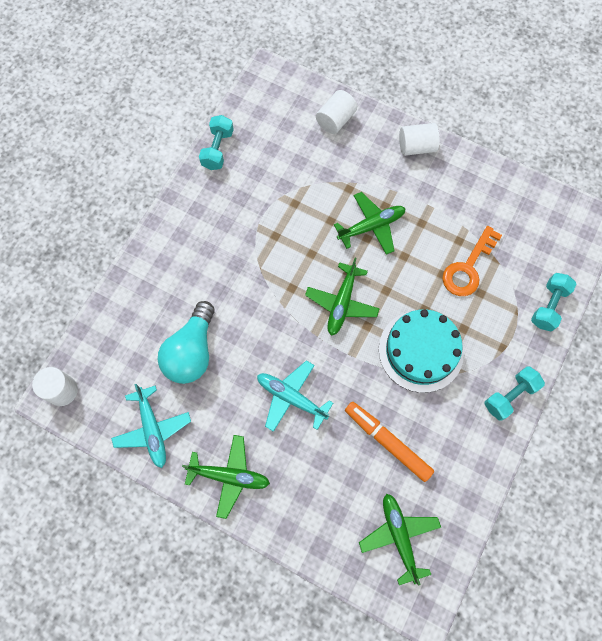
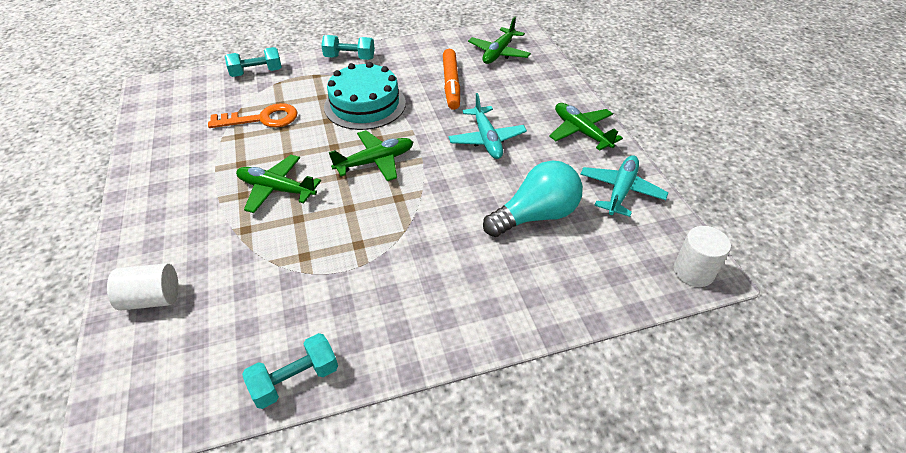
camera: 135 degrees left, 25 degrees down
(416, 147) = (144, 214): white cylinder -> none

